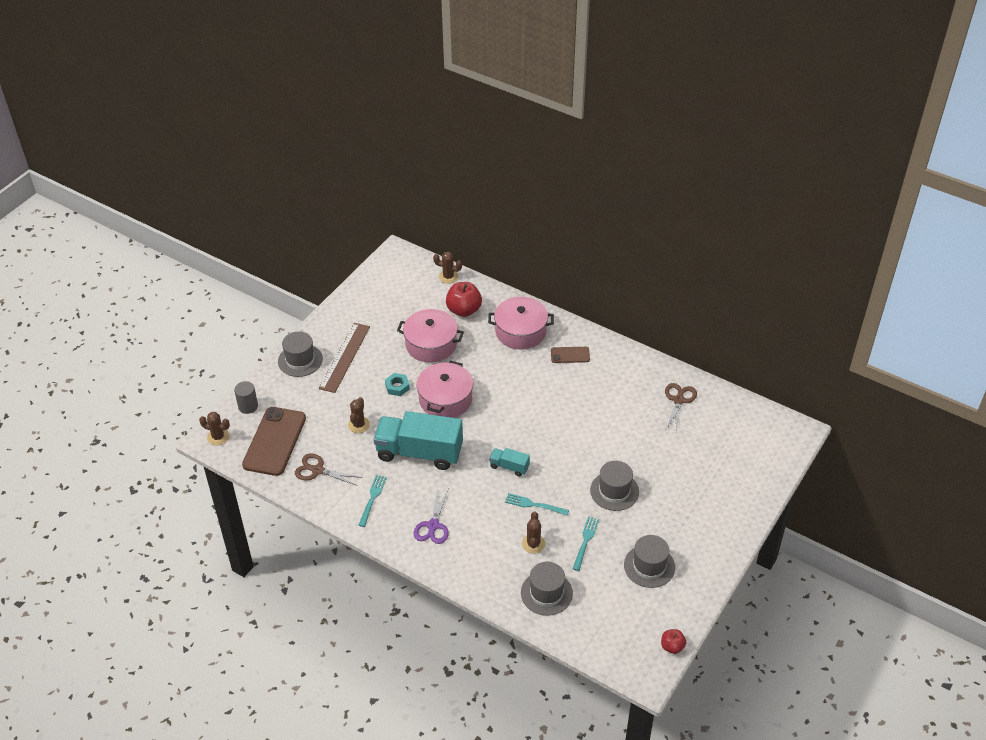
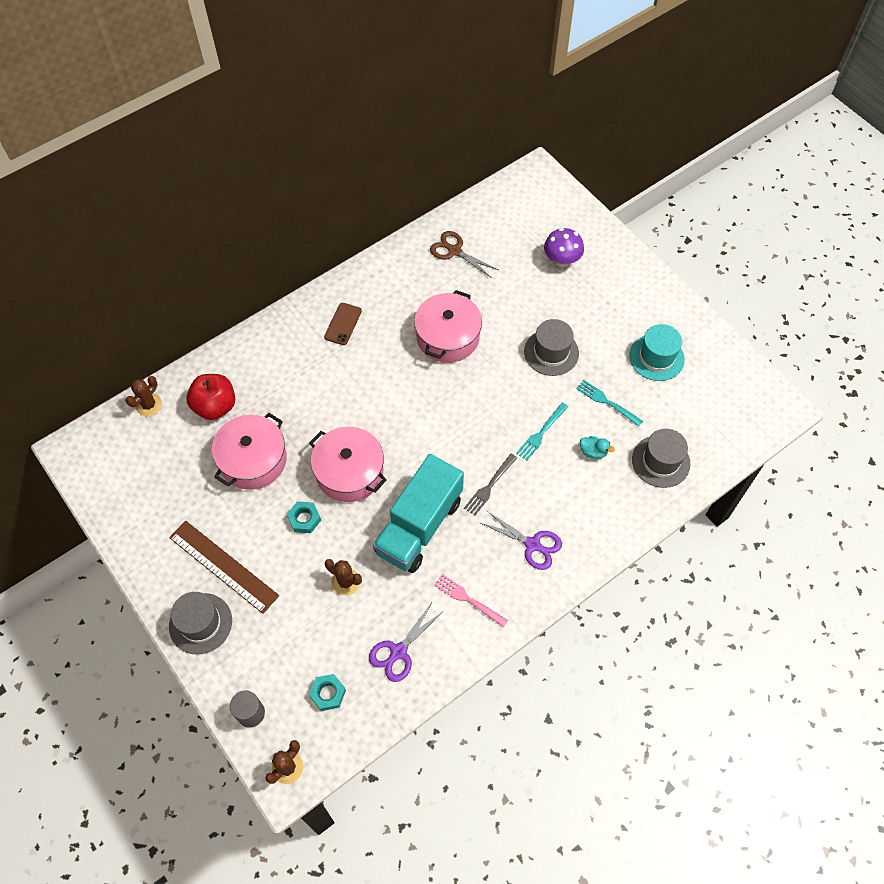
camera: 70 degrees left, 15 degrees up
(274, 441) = (328, 693): brown phone -> turquoise nut
(317, 470) = (398, 652): brown scissors -> purple scissors
(372, 498) = (468, 599): turquoise fork -> pink fork
(471, 485) = (489, 486): none -> grey fork
(509, 467) = (479, 439): turquoise truck -> none
(520, 332) = (282, 359): pink pot -> pink pot (448, 337)
(533, 544) = (593, 452): brown cactus -> turquoise duck
(649, 566) = (656, 357): grey hat -> turquoise hat
(672, 646) = (756, 374): red apple -> none
(712, 473) = (561, 260): none -> purple mushroom

